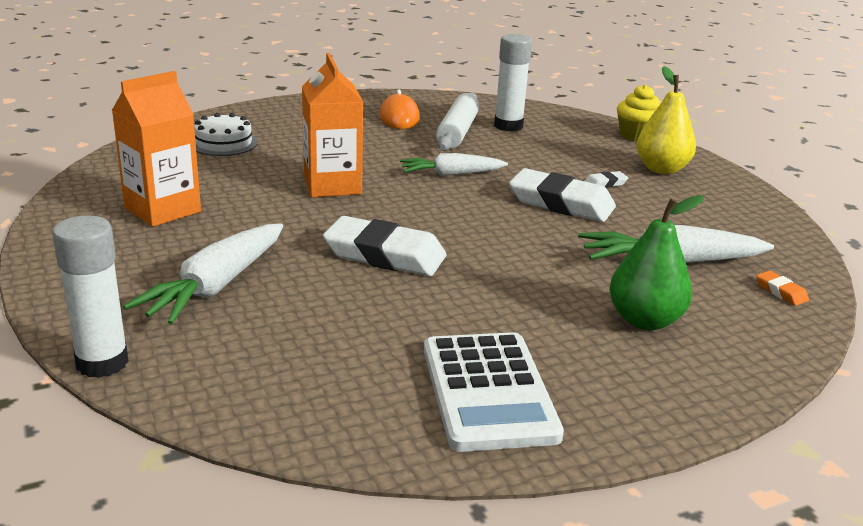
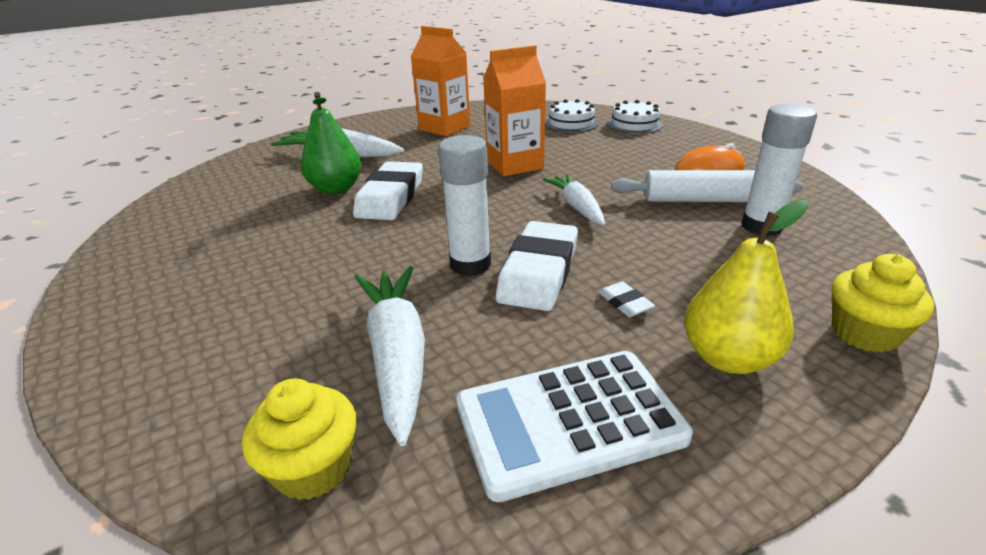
camera: 85 degrees right, 5 degrees up
(102, 363) = (258, 147): white glue stick -> white glue stick (470, 264)
(259, 118) = (634, 124): none -> white cake
(488, 392) = (175, 254): white calculator -> white calculator (569, 421)
(644, 320) = (260, 332): green pear -> green pear (336, 189)
(781, 292) = (313, 468): orange eraser -> yellow cupcake

